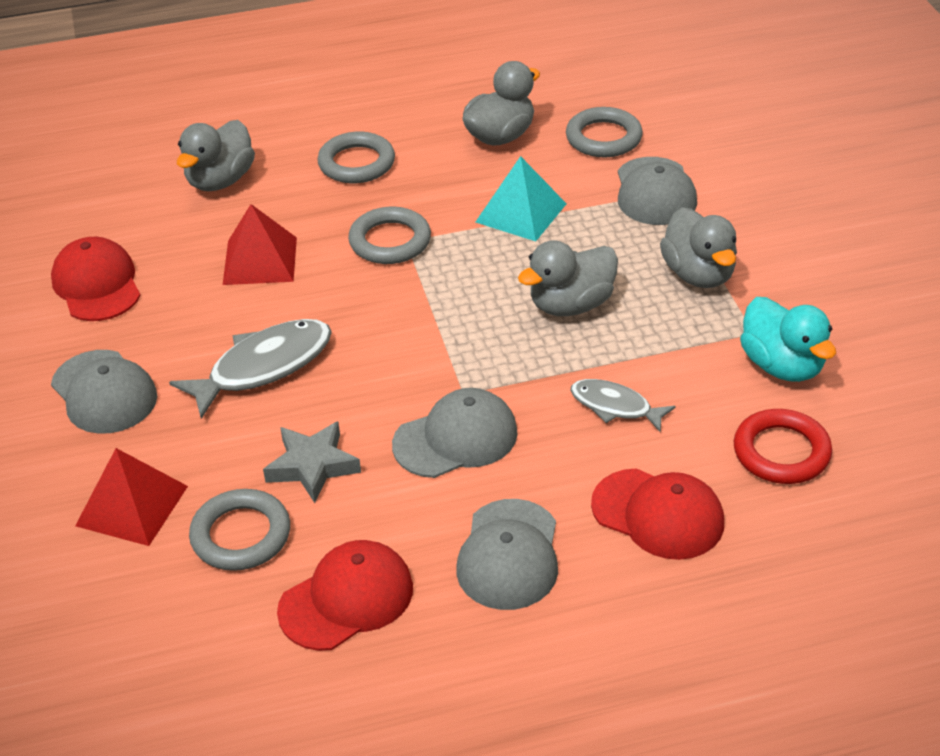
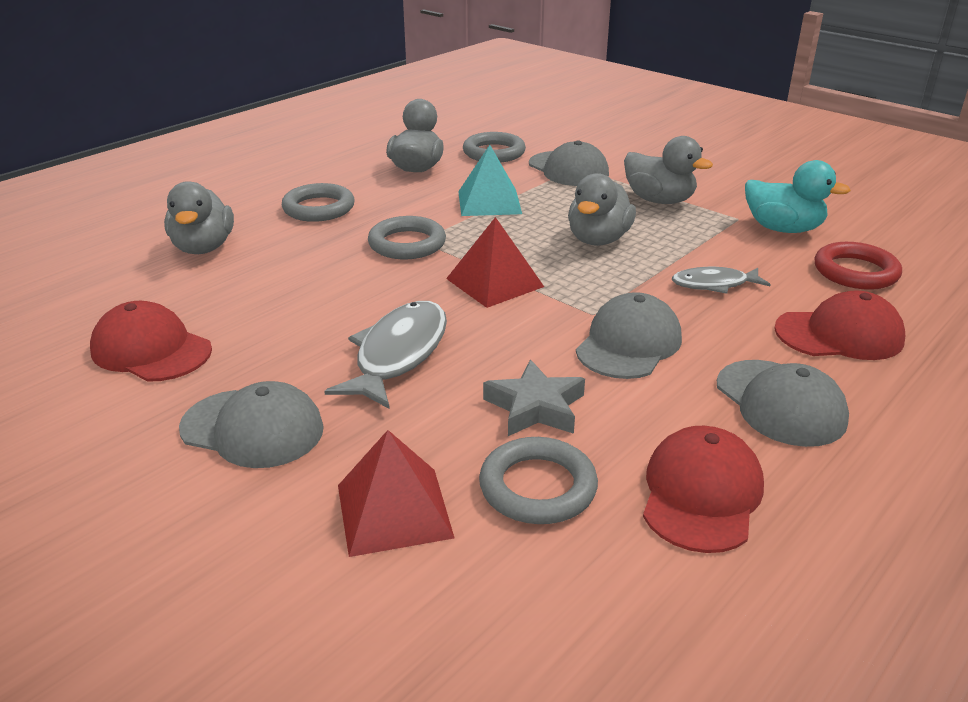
camera: 35 degrees left, 10 degrees down
(260, 260) = (305, 286): red pyramid -> red pyramid (494, 282)

